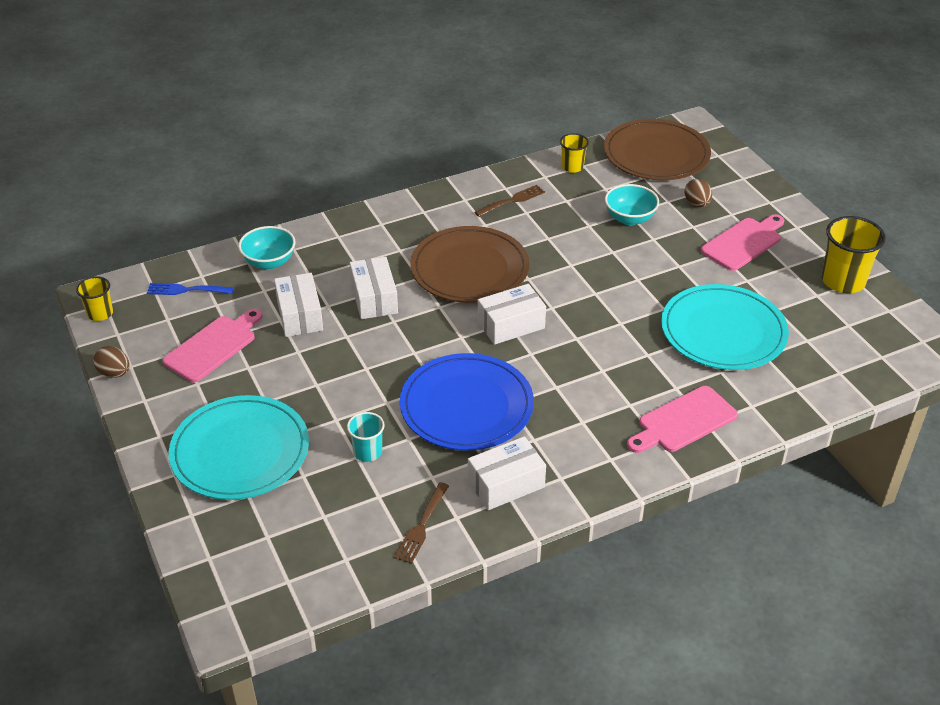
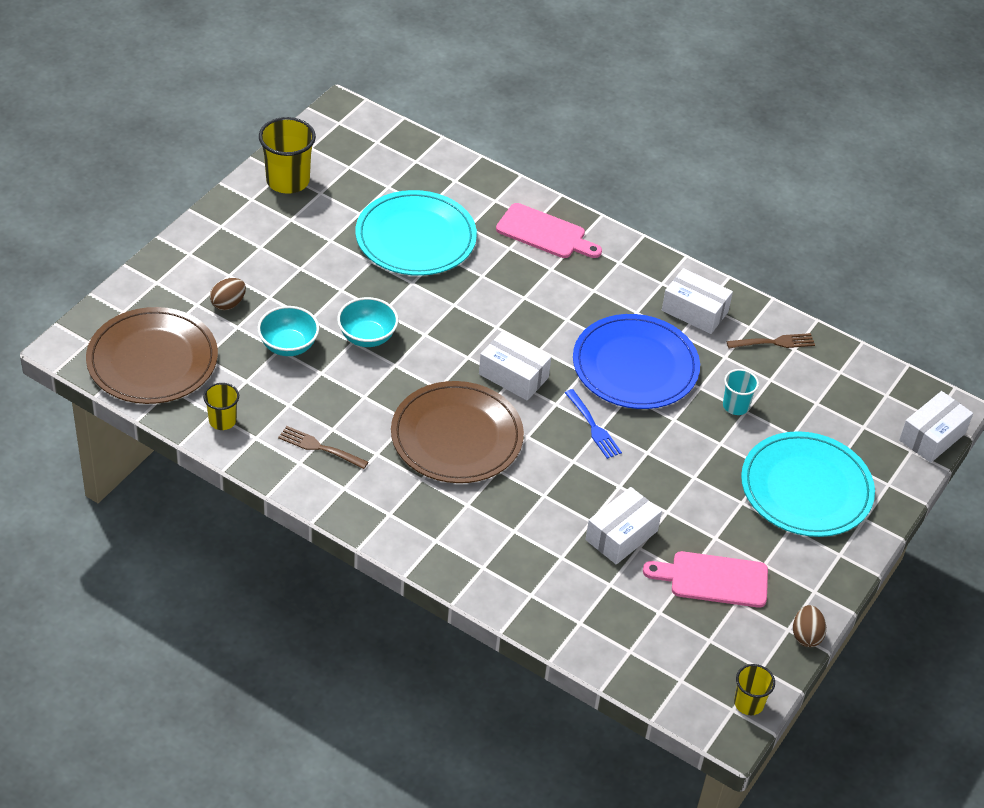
camera: 125 degrees left, 5 degrees up
(187, 290) = (659, 650): blue fork -> blue fork (593, 426)
(269, 262) = (566, 604): turquoise bowl -> turquoise bowl (367, 337)
(374, 298) = (554, 490): white box -> white box (932, 436)
(743, 243) = (273, 255): pink cutting board -> none

